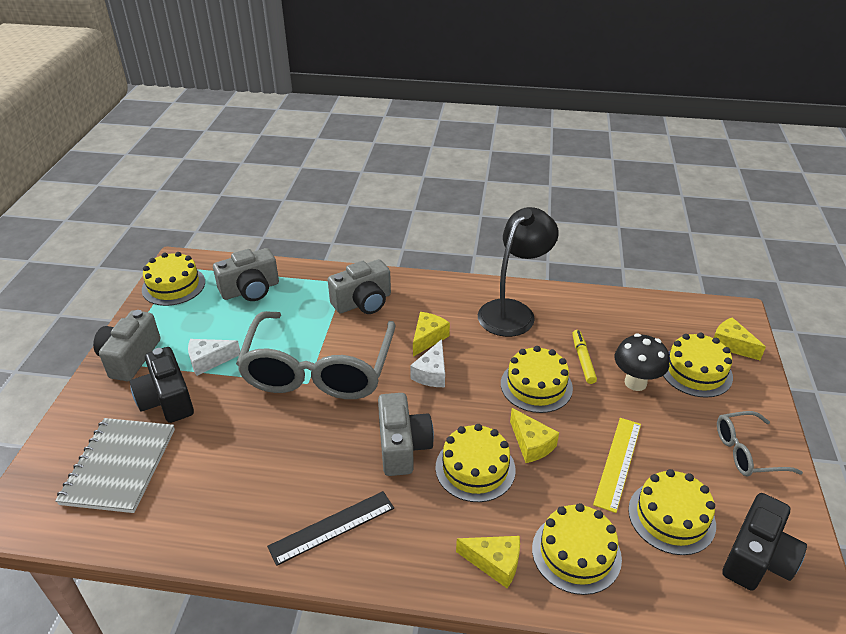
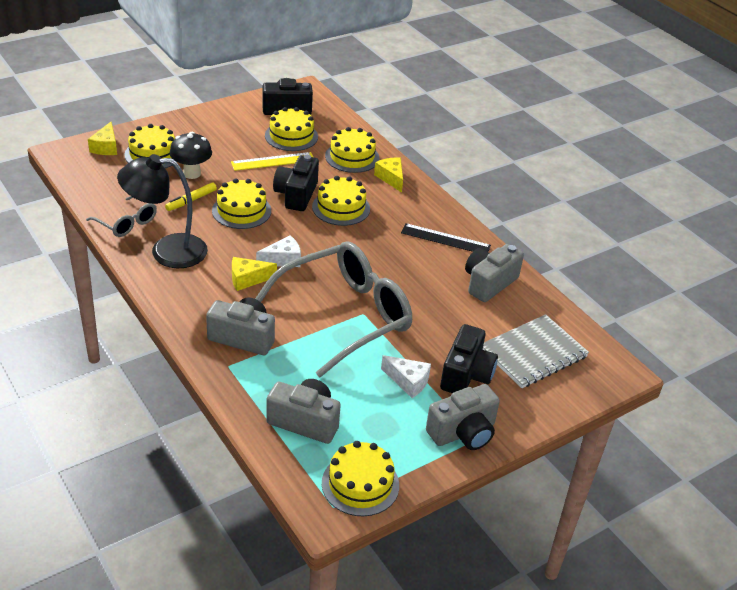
camera: 135 degrees left, 0 degrees up
(402, 446) = (361, 241): grey camera -> grey camera (489, 283)
(531, 444) = (296, 195): yellow cheese -> black camera
(746, 452) = (211, 124): grey glasses -> grey glasses (127, 223)

